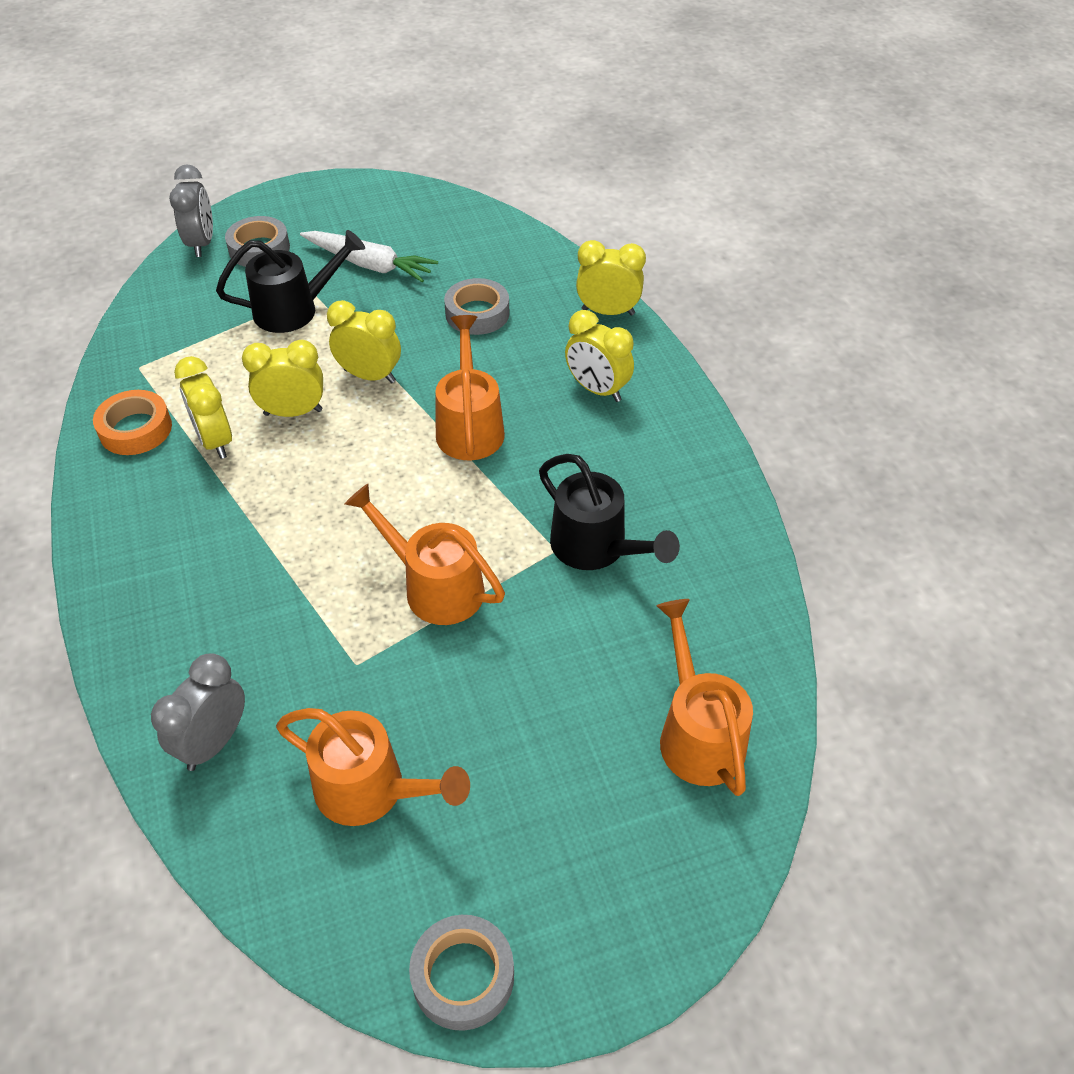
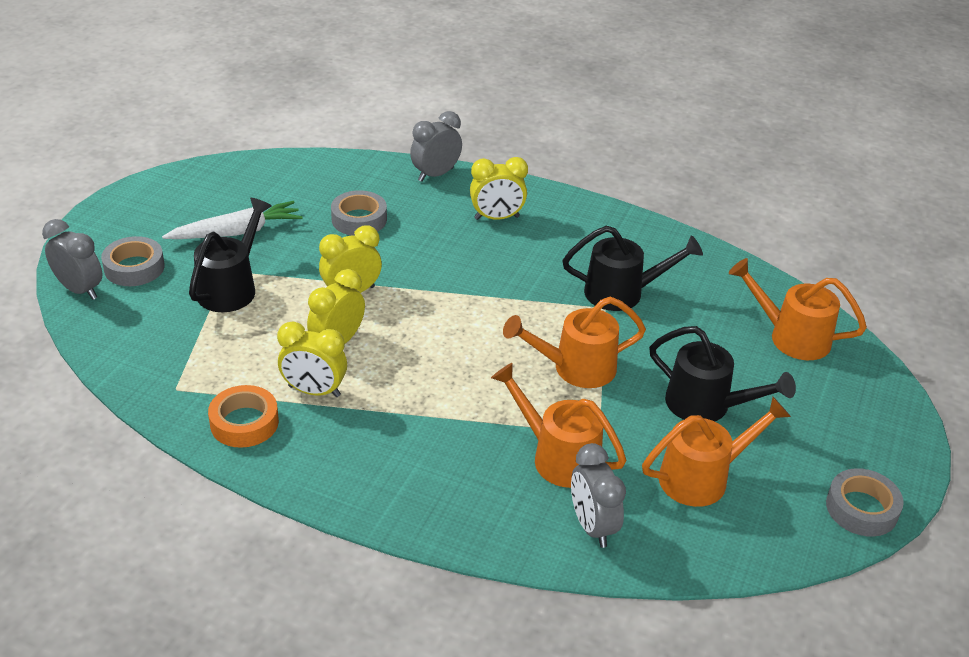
camera: 50 degrees left, 10 degrees down
(469, 426) = (458, 280): orange watering can -> orange watering can (557, 456)
(491, 727) = (707, 406): none -> black watering can
(608, 312) = (435, 175): yellow clock -> grey clock

